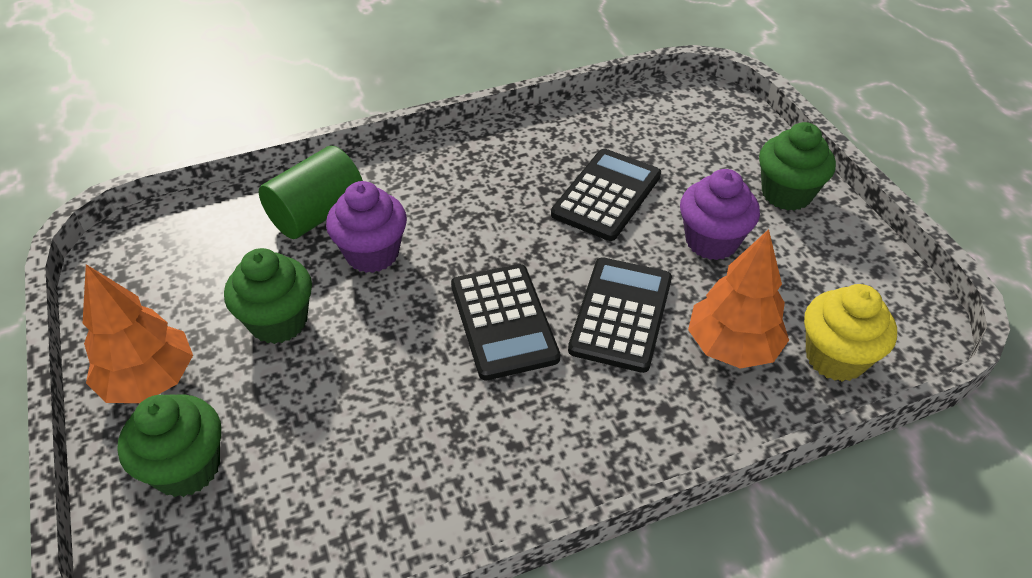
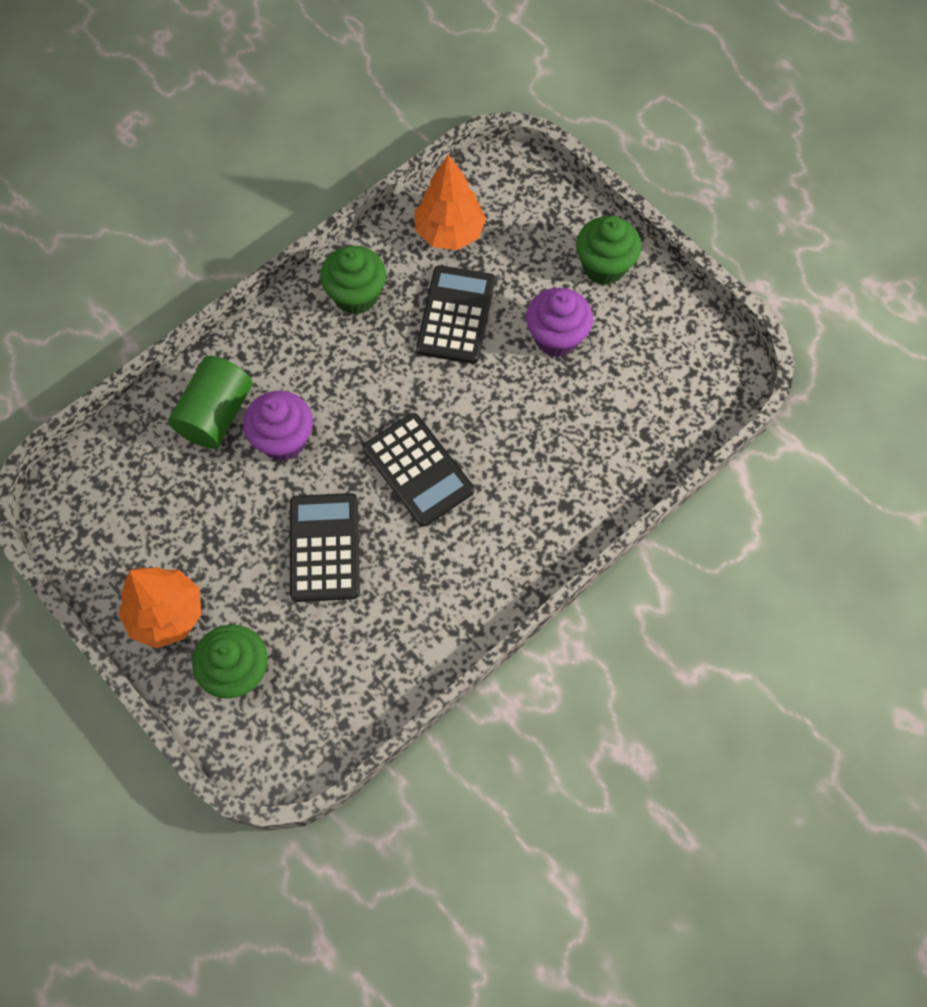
camera: 20 degrees left, 20 degrees up
(278, 321) = (239, 529): green cupcake -> green cupcake (356, 296)
(621, 314) = (506, 433): black calculator -> black calculator (324, 547)
(732, 347) = (598, 435): orange tree -> orange tree (449, 232)
(835, 357) = (675, 420): yellow cupcake -> none

